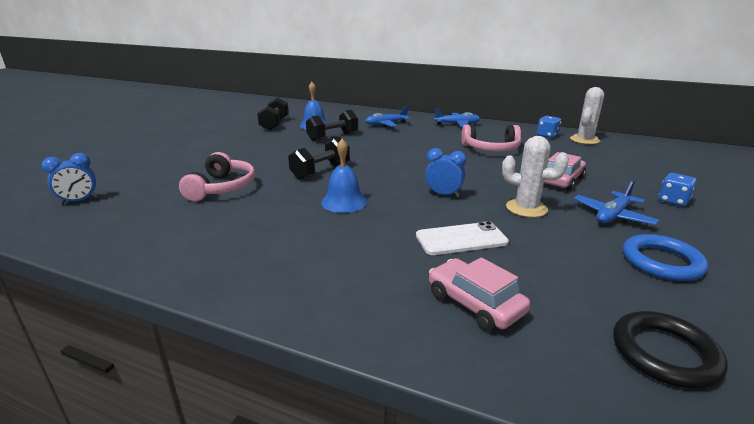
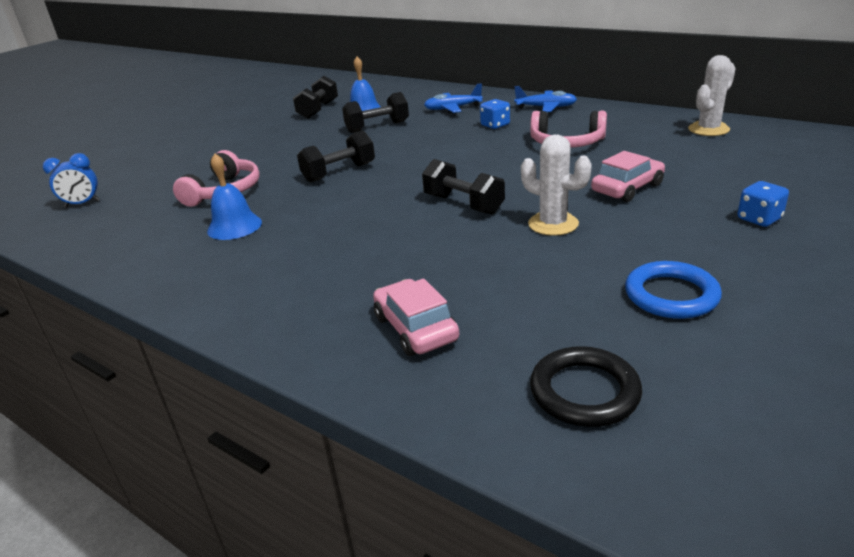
camera: 15 degrees right, 5 degrees up
(344, 202) = (344, 211): blue bell -> blue bell (234, 226)
(443, 195) = (463, 204): blue clock -> black dumbbell
(461, 239) = (448, 258): white phone -> none
(547, 135) = (659, 123): blue dice -> blue dice (495, 125)
(612, 216) = (657, 236): blue plane -> none

